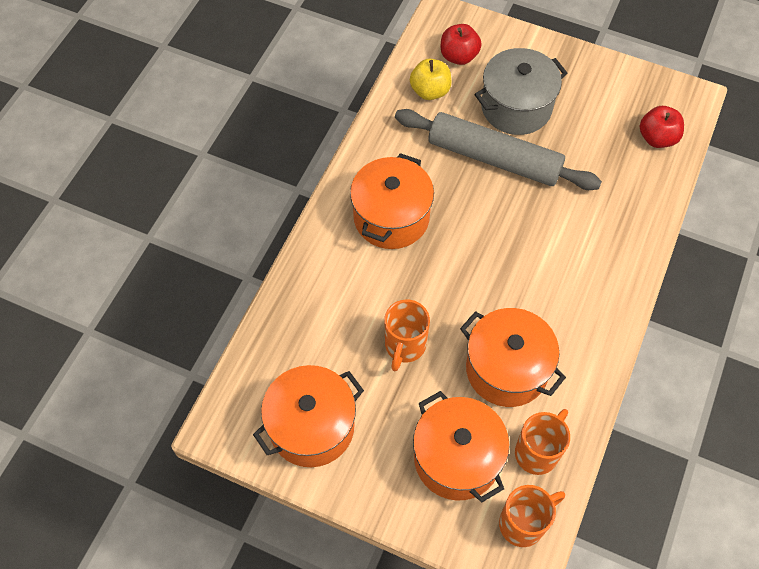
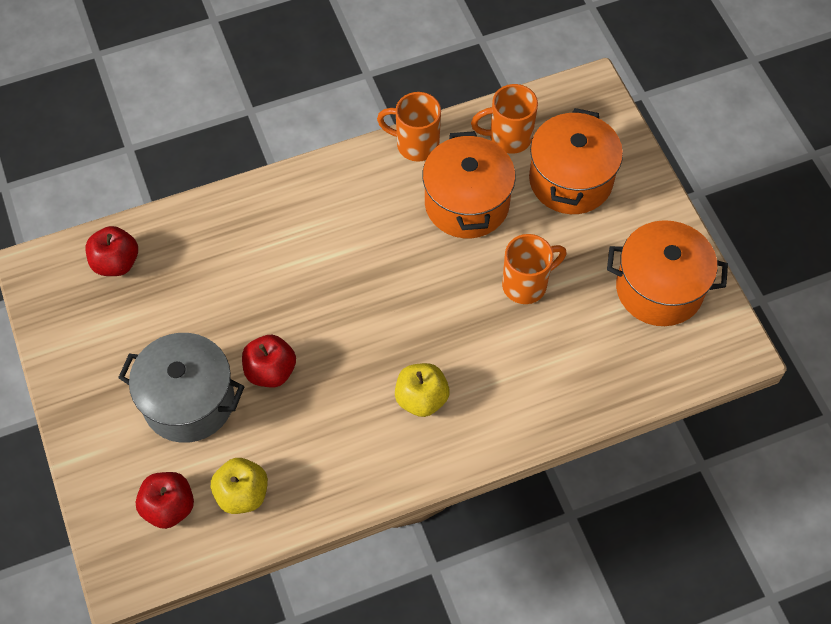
camera: 135 degrees left, 0 degrees up
(391, 217) = (421, 399): orange pot -> yellow apple
(494, 158) = (270, 371): grey rolling pin -> red apple
(523, 523) = (567, 109): orange mug -> orange mug (415, 144)

